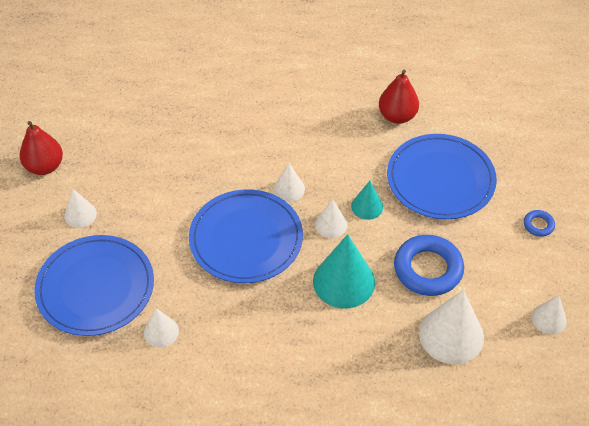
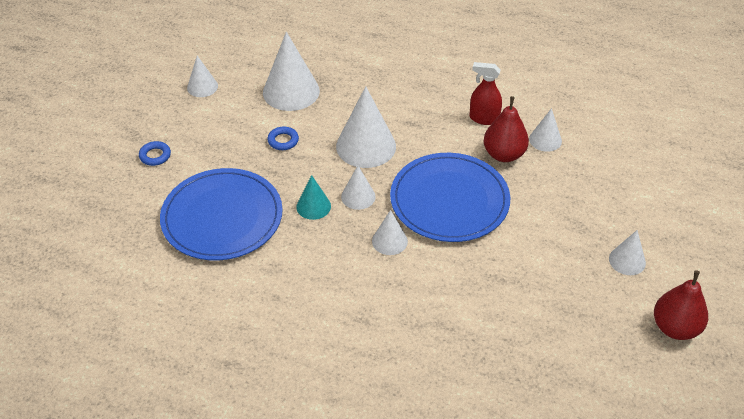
camera: 165 degrees left, 5 degrees down
(95, 287) = (607, 186): blue plate -> none
(230, 346) = (484, 118): none -> red spray bottle
(344, 281) = (366, 146): turquoise cone -> white cone
(397, 116) = (228, 301): red pear -> red pear (504, 154)
(428, 269) = (283, 141): blue ring -> blue ring, size x0.46

